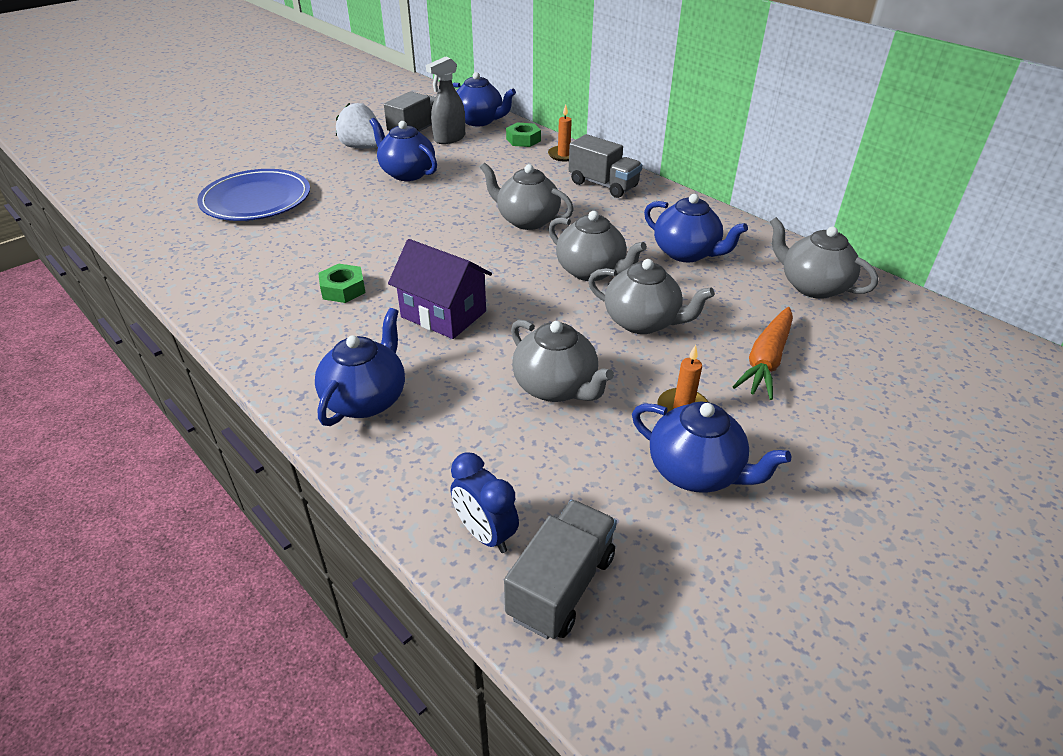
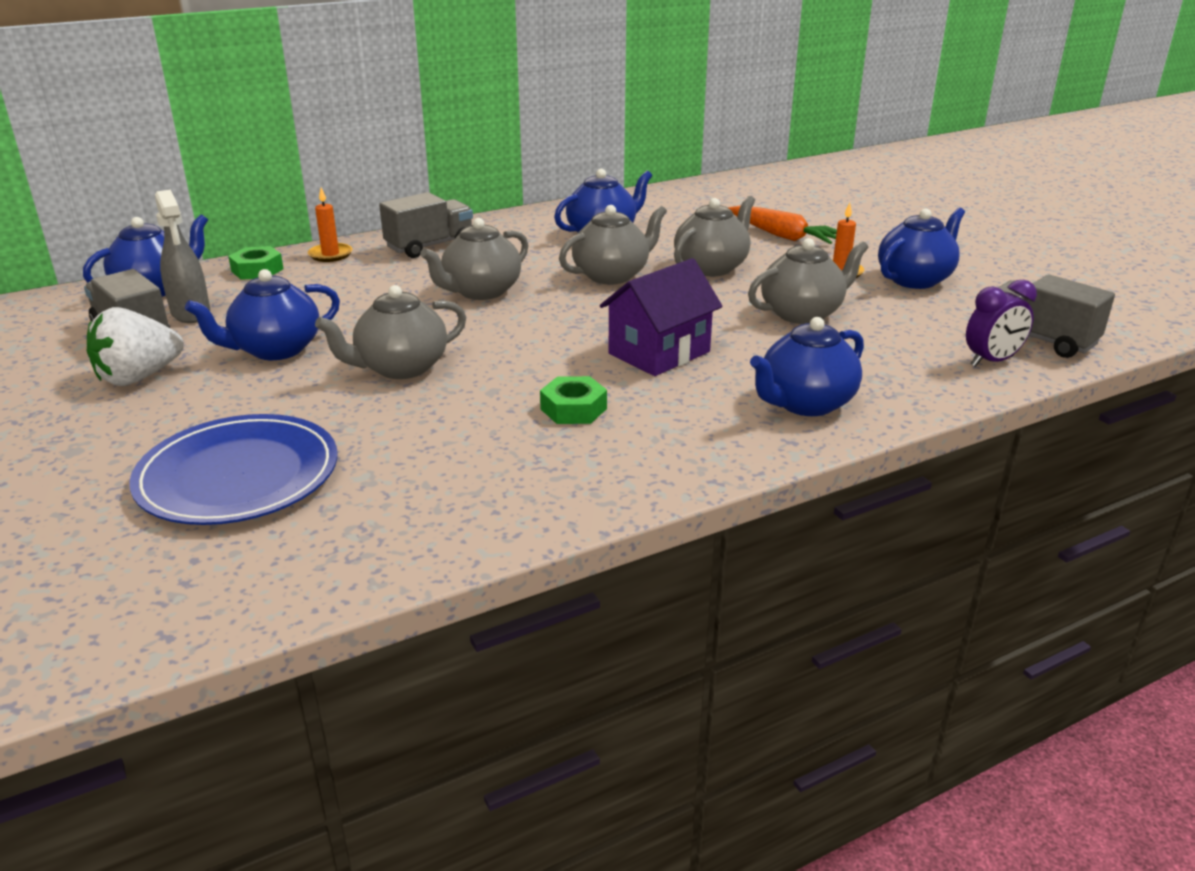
camera: 75 degrees left, 10 degrees down
(366, 399) = (805, 403): blue teapot -> blue teapot turned 75 degrees counterclockwise
(485, 534) = (991, 361): blue clock -> purple clock
(812, 286) = (683, 203): grey teapot -> grey teapot (400, 368)

